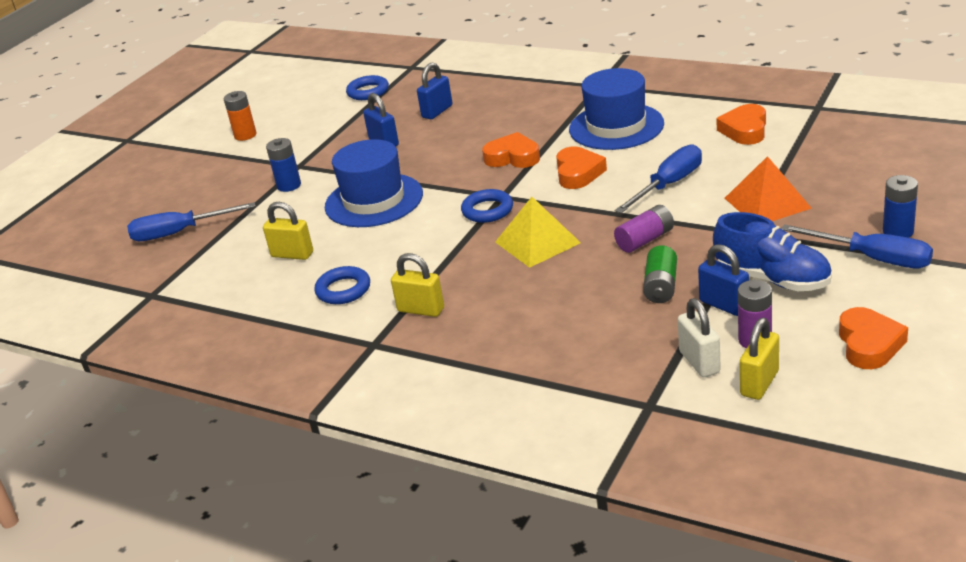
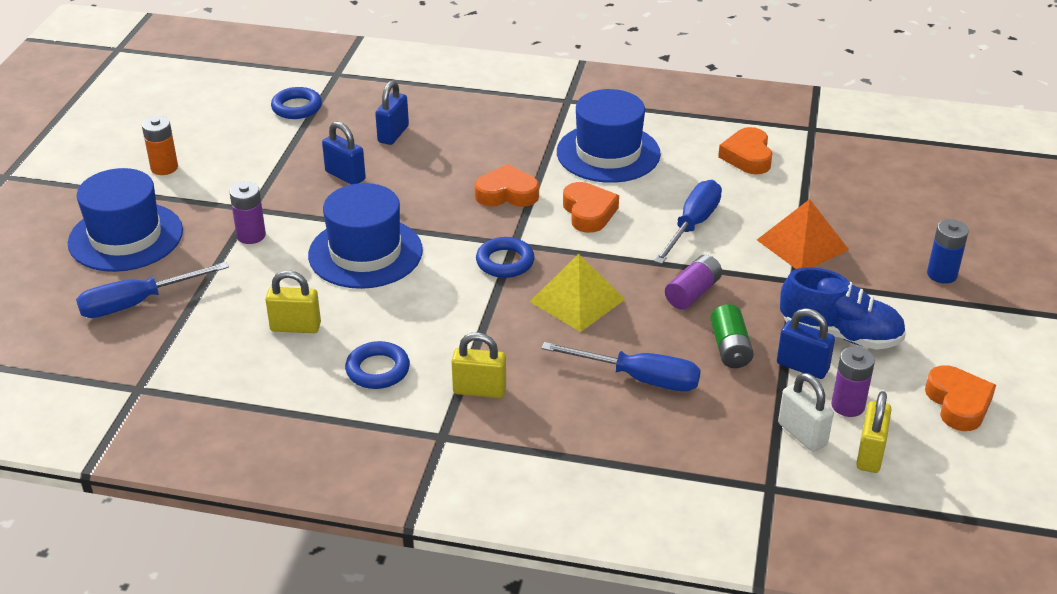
camera: 20 degrees left, 5 degrees up
(193, 184) = (126, 237): none -> blue hat
(289, 185) = (251, 235): blue battery -> purple battery
(873, 258) = (928, 306): blue screwdriver -> blue screwdriver (639, 378)

